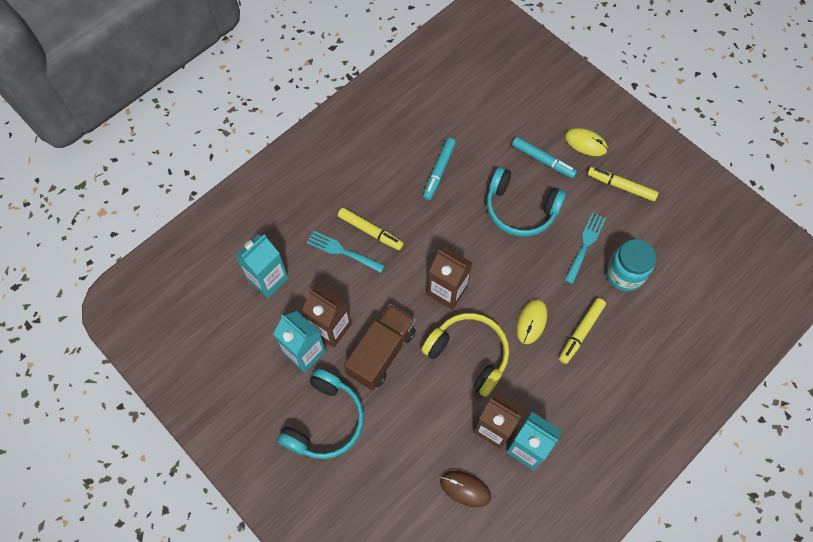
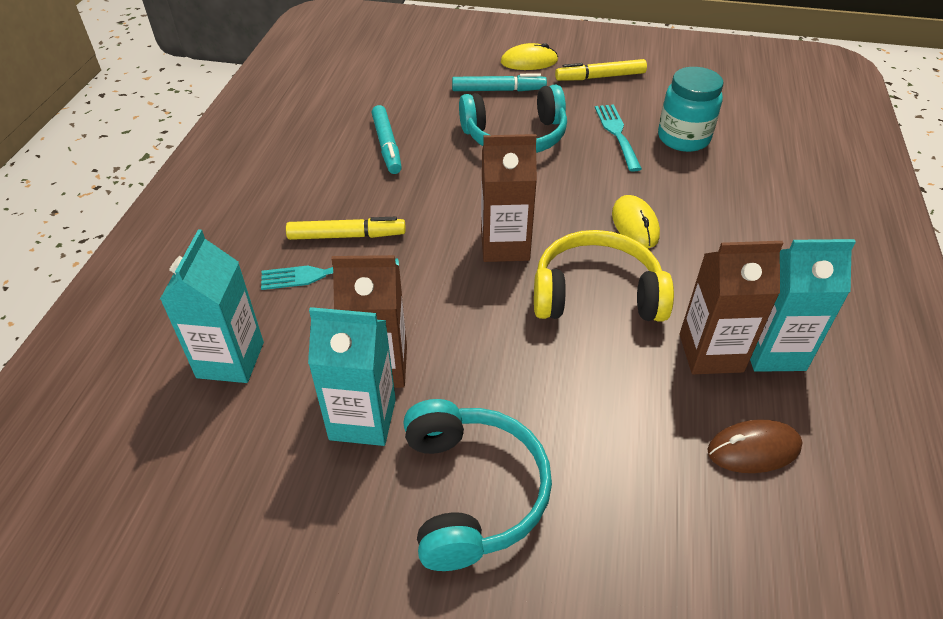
camera: 35 degrees left, 20 degrees down
(381, 352) = (480, 355): brown truck -> none
(581, 332) = (698, 206): yellow marker -> none

